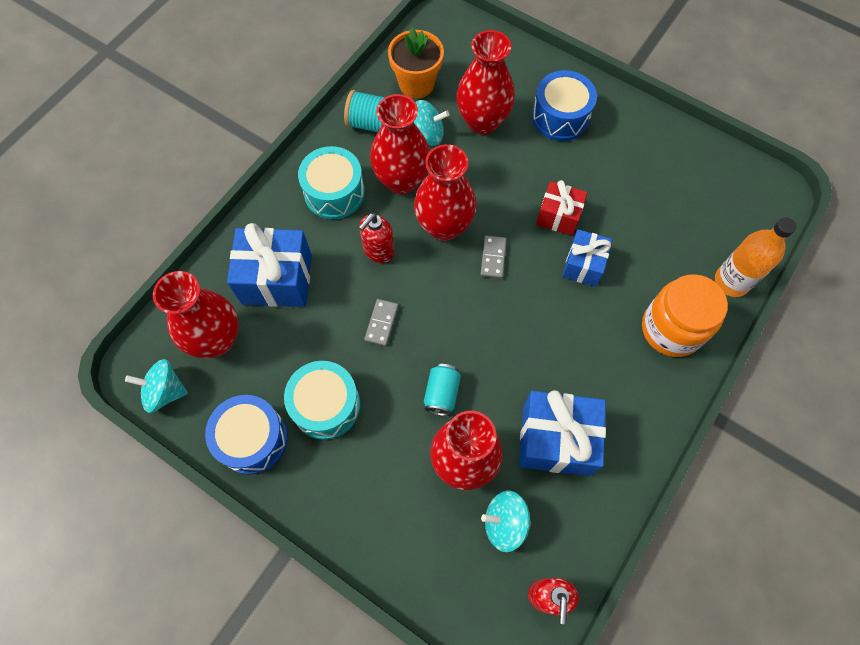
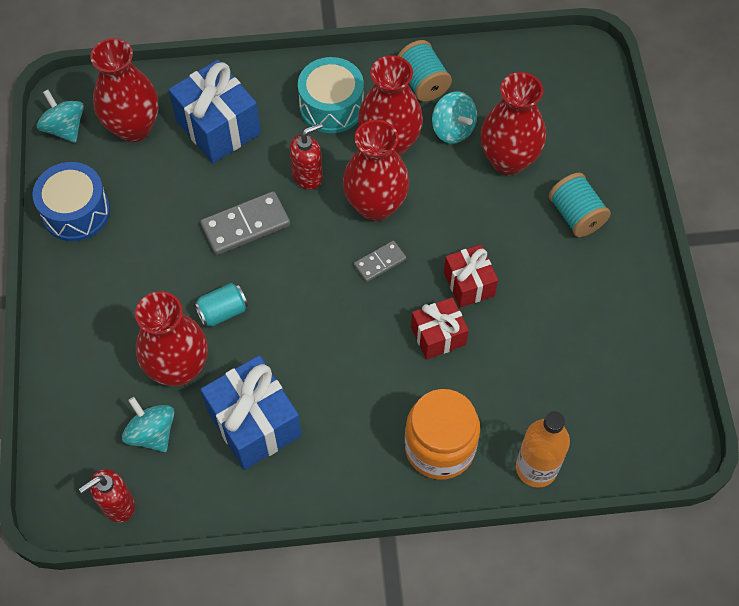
camera: 50 degrees right, 5 degrees down
(326, 405) = (143, 239): turquoise drum -> none
(378, 251) = (308, 176): red soap dispenser -> red soap dispenser turned 150 degrees clockwise
(381, 323) = (245, 225): grey domino -> grey domino, size x1.71
(416, 84) = (496, 85): orange flower pot -> none
(560, 117) = (576, 215): blue drum -> turquoise spool
(583, 265) = (438, 336): blue gift -> red gift

